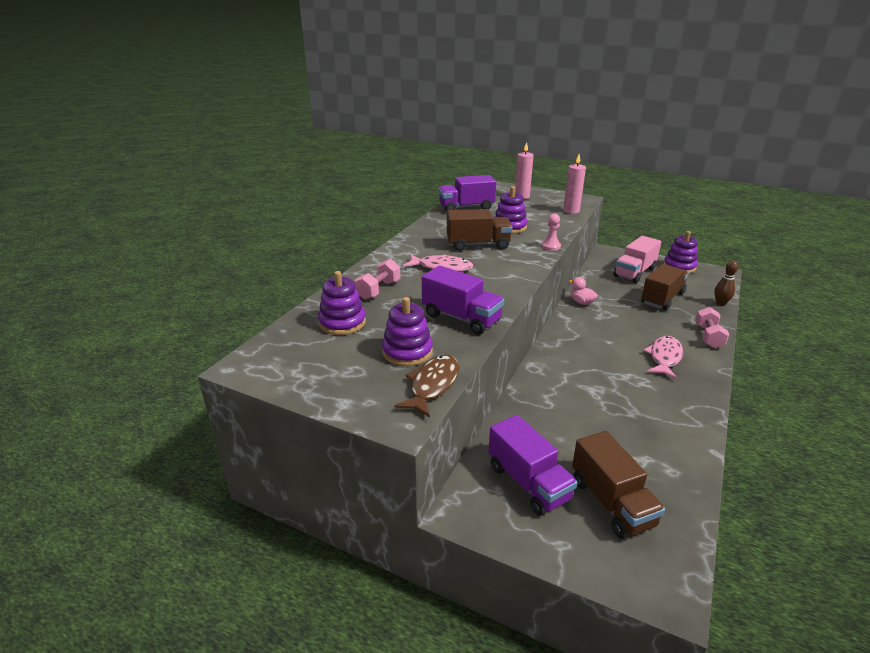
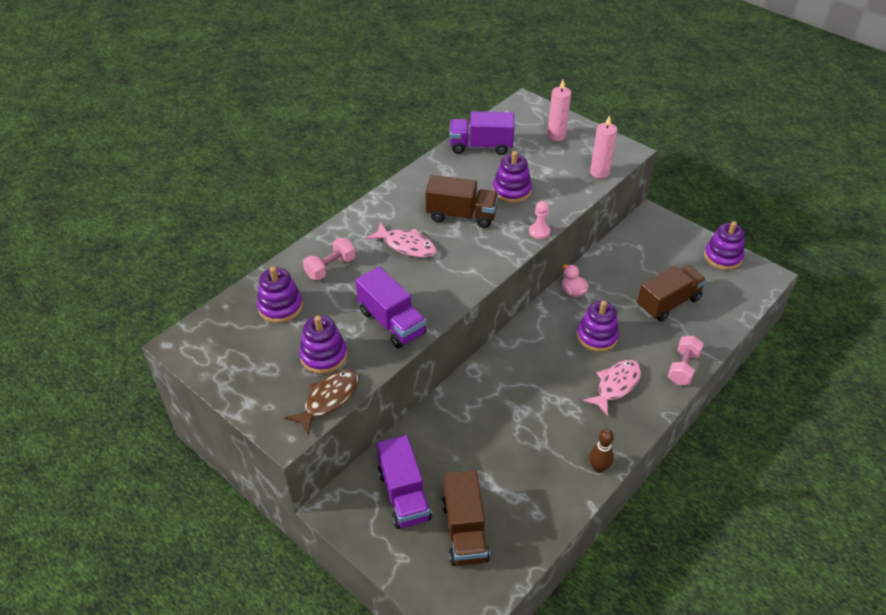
camera: 15 degrees right, 15 degrees up
(623, 327) = (597, 336): none -> purple stacking toy
(634, 272) = (662, 256): pink truck -> none
(720, 303) = (731, 323): brown bowling pin -> brown bowling pin (598, 468)

